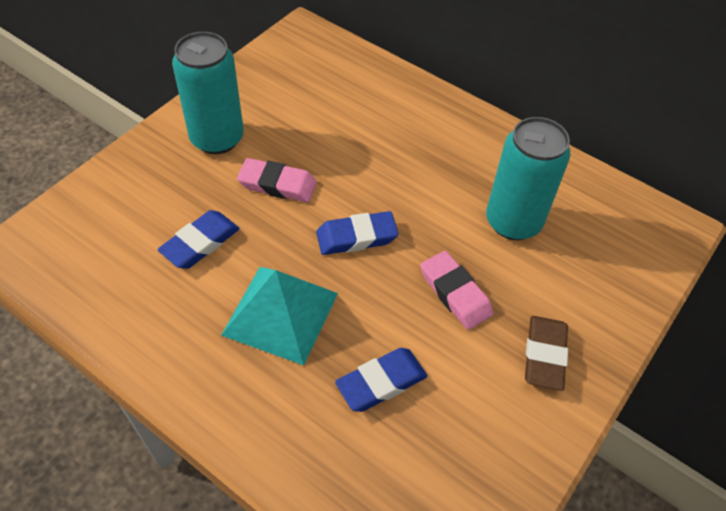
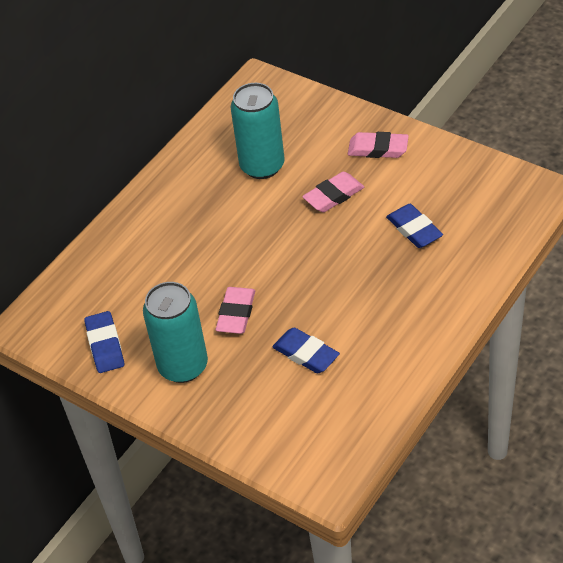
camera: 85 degrees left, 5 degrees down
(281, 314) = (367, 291): turquoise pyramid -> none
(356, 237) = (288, 256): blue eraser -> blue eraser (105, 345)
(544, 355) = (378, 149): brown eraser -> pink eraser

